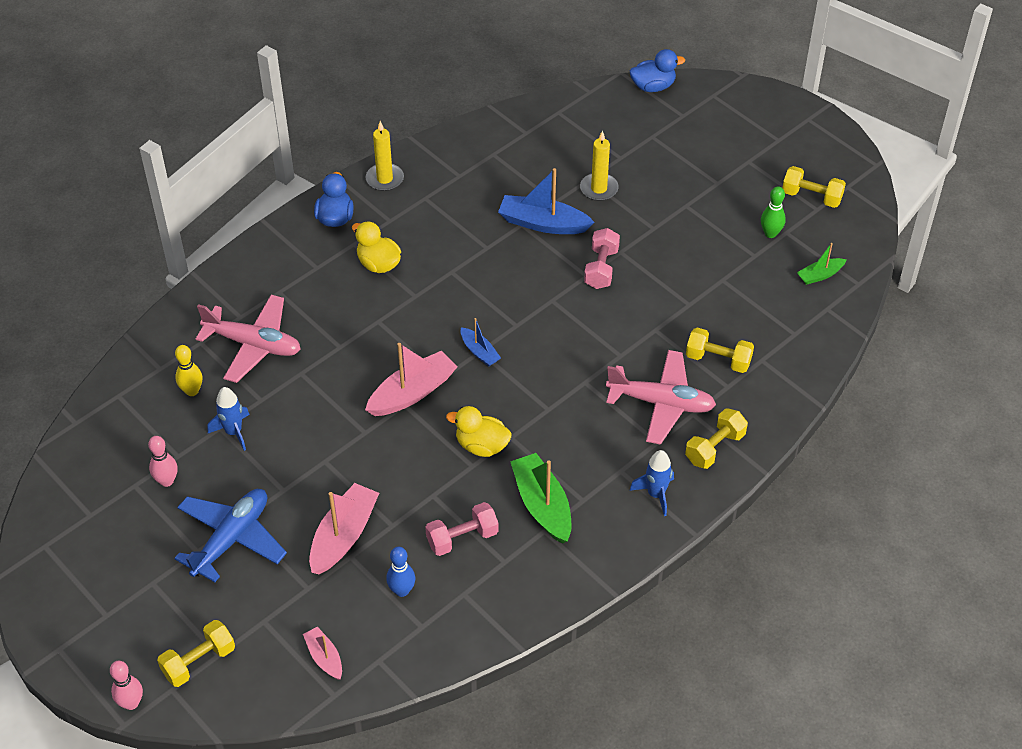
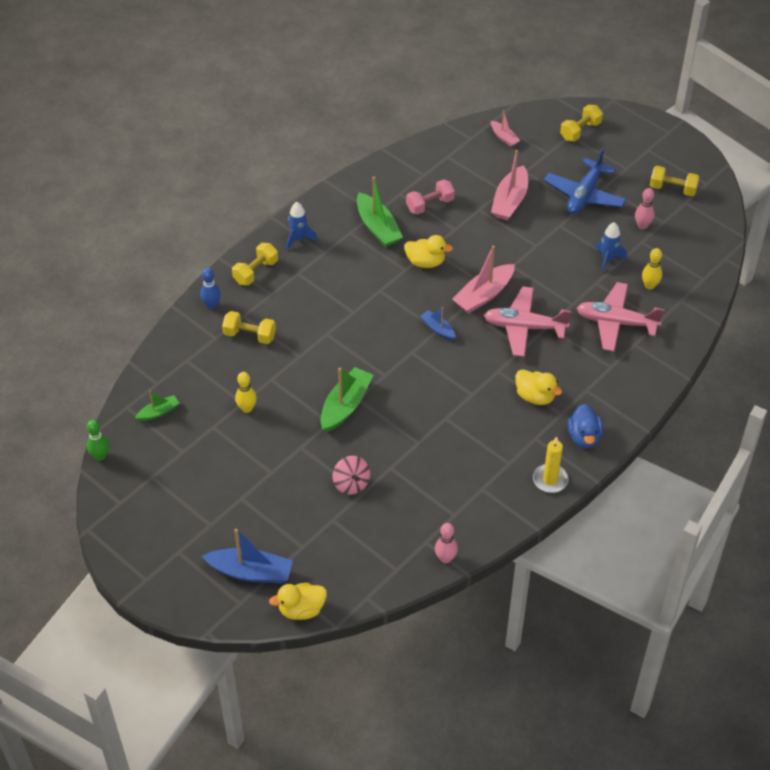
camera: 175 degrees right, 0 degrees up
(131, 703) = (612, 110): pink bowling pin -> pink bowling pin (445, 558)
(402, 590) = (464, 174): blue bowling pin -> blue bowling pin (211, 305)
(543, 223) = (399, 444): blue boat -> blue boat (250, 572)
(599, 189) = (351, 484): yellow candle -> pink spinning top
(601, 268) = (345, 406): pink dumbbell -> green boat
(653, 86) = (301, 609): blue duck -> yellow duck
(661, 403) = (294, 300): pink plane -> pink plane (524, 327)
(716, 273) = (247, 408): none -> yellow bowling pin
(770, 233) = (197, 449): green bowling pin -> green bowling pin (100, 456)
(811, 197) = (155, 489): yellow dumbbell -> yellow dumbbell (672, 189)

